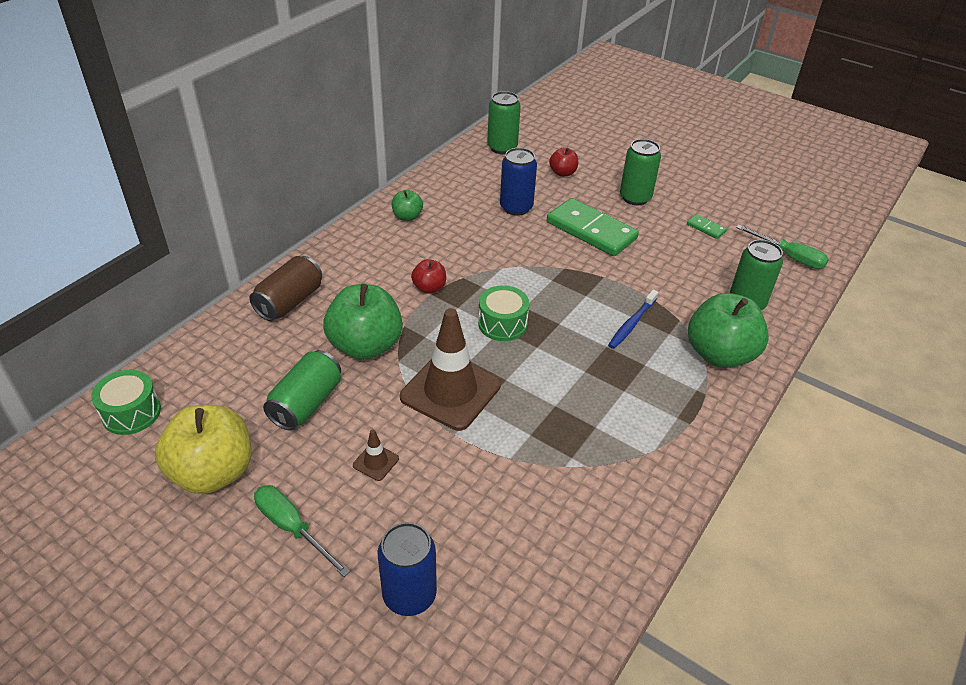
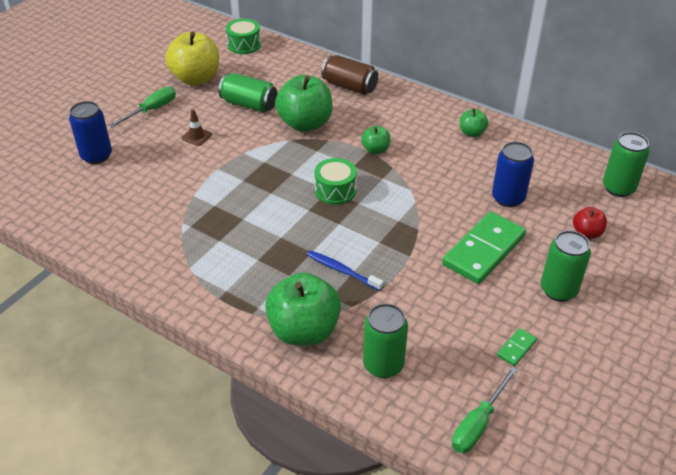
camera: 90 degrees right, 0 degrees up
(429, 288) = (375, 150): red apple -> green apple
(450, 391) = (259, 165): brown traffic cone -> none

